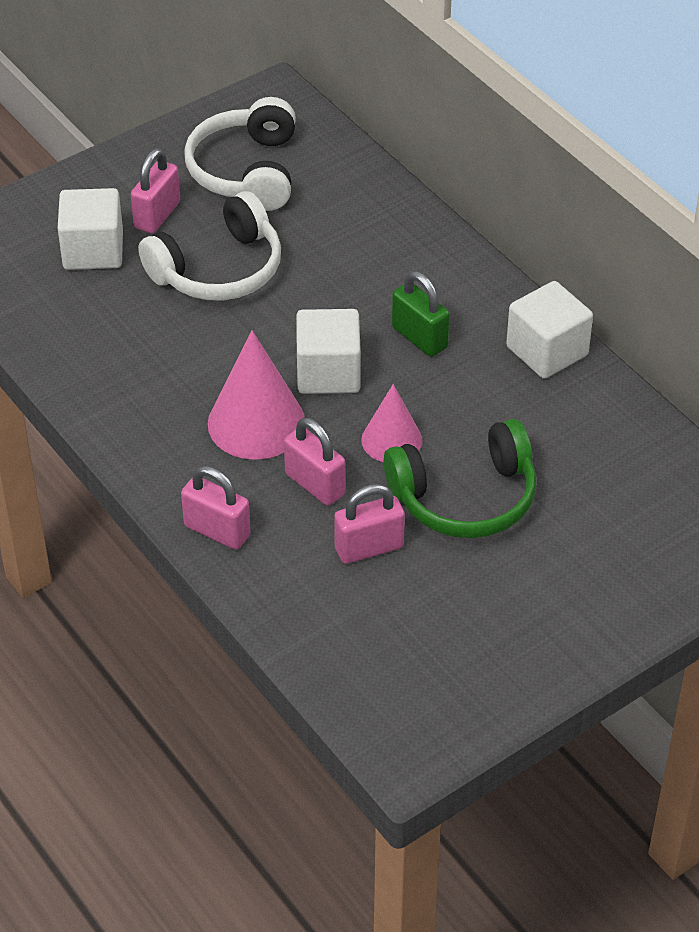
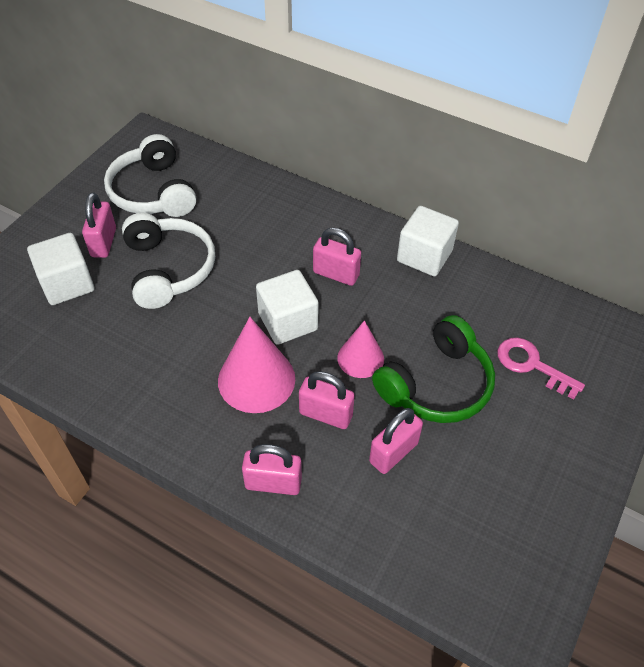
camera: 25 degrees left, 5 degrees up
(218, 269) = (168, 269): white headphones -> white headphones turned 45 degrees counterclockwise
(419, 337) = (336, 274): green padlock -> pink padlock
(599, 516) = (532, 365): none -> pink key

